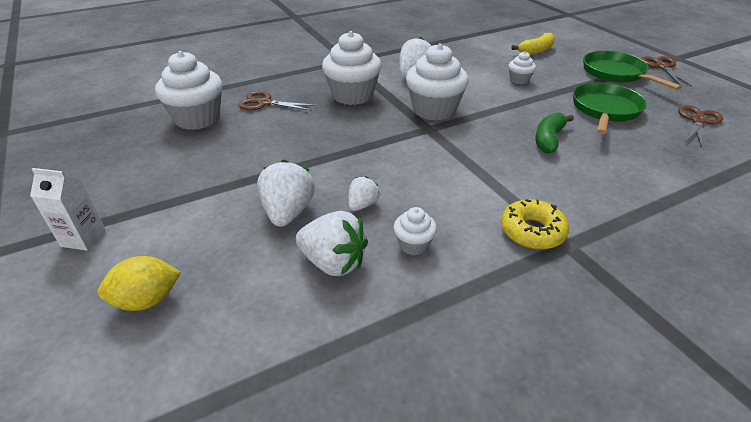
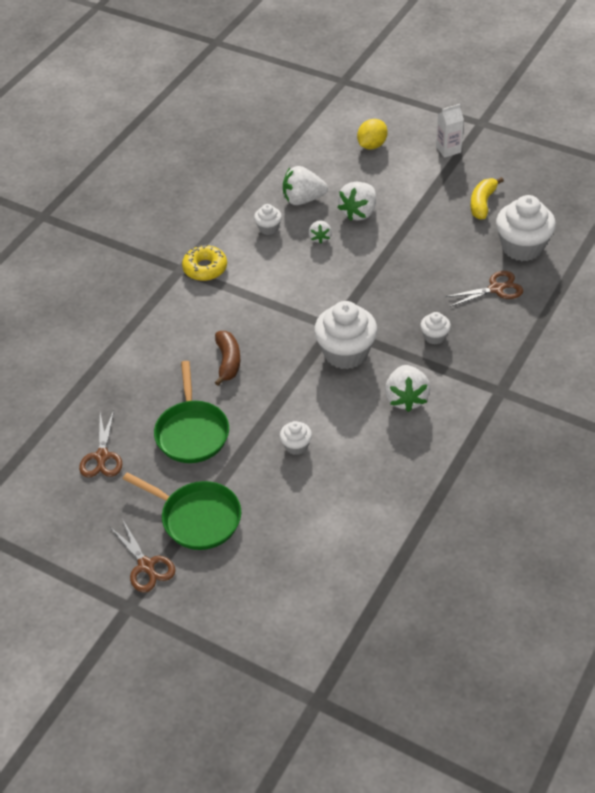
camera: 150 degrees right, 10 degrees up
(288, 212) = (359, 212): white strawberry -> white strawberry turned 60 degrees clockwise
(352, 95) = (434, 337): white cupcake -> white cupcake, size x0.49
(536, 51) = (309, 530): yellow banana -> yellow banana (482, 203)
(548, 139) = (228, 361): green banana -> brown banana

